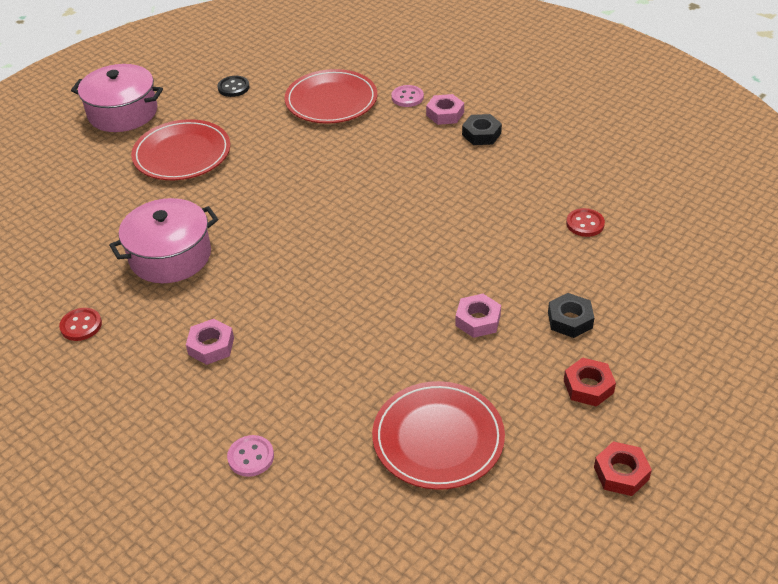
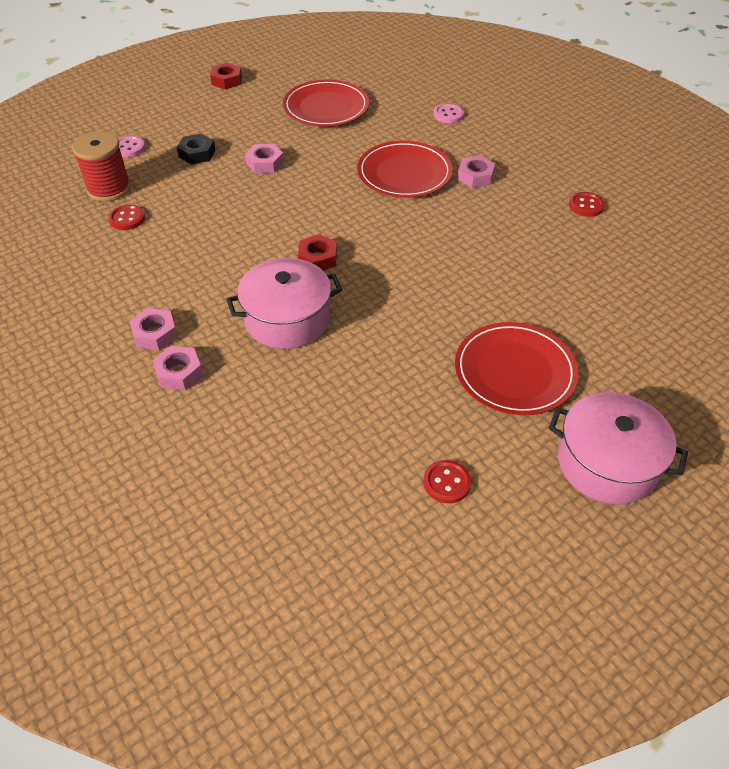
camera: 170 degrees left, 5 degrees up
(170, 256) = (515, 251): pink pot -> pink pot (287, 319)
(233, 87) = (447, 483): black button -> red button
(331, 101) = (313, 425): red plate -> red plate (404, 173)
(407, 97) = (211, 411): pink button -> pink button (129, 148)
(481, 134) = (155, 334): black nut -> pink nut
(588, 386) = (214, 117): red nut -> red nut (318, 258)
(634, 254) = (109, 189): none -> red spool

